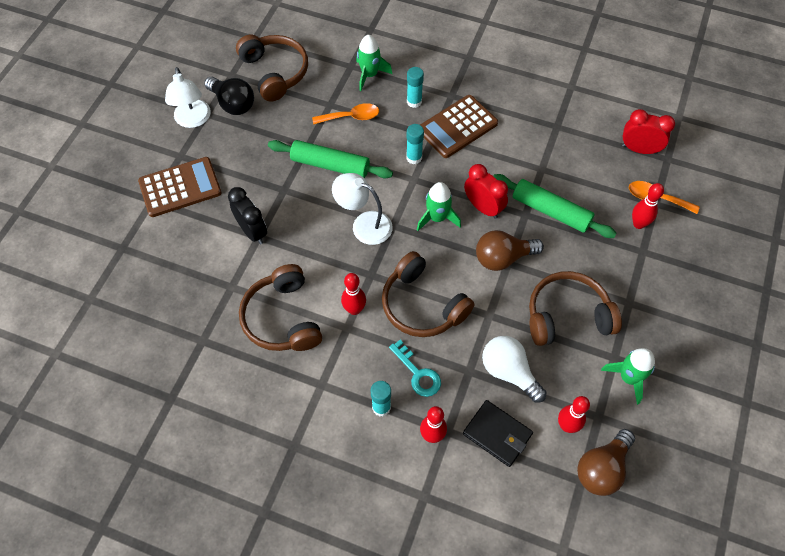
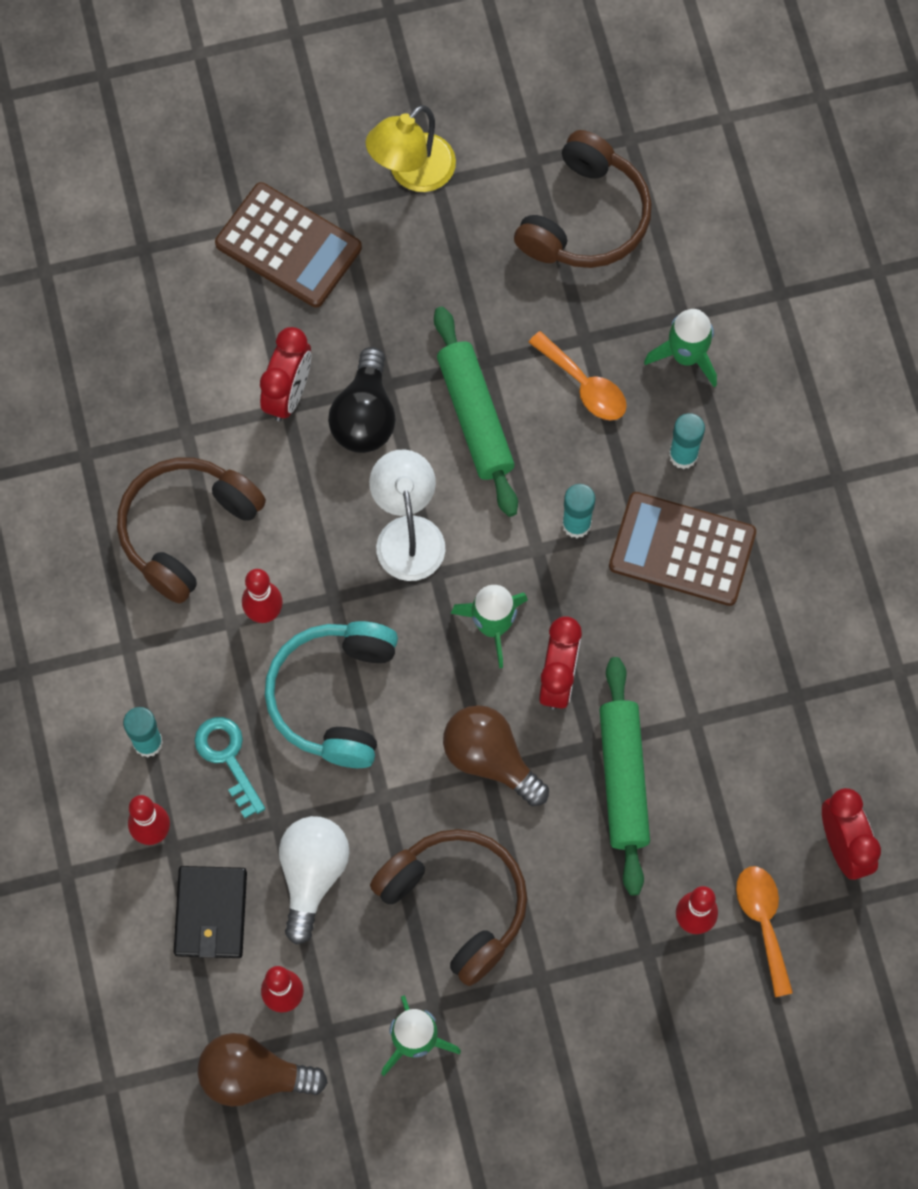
camera: 55 degrees right, 10 degrees up
(193, 120) = (412, 173): white lamp -> yellow lamp
(233, 104) = (482, 204): black light bulb -> black light bulb (365, 416)
(252, 231) = (288, 394): black clock -> red clock
(418, 373) = (227, 758): turquoise key -> turquoise key turned 135 degrees clockwise
(422, 305) = (334, 697): brown headphones -> turquoise headphones

